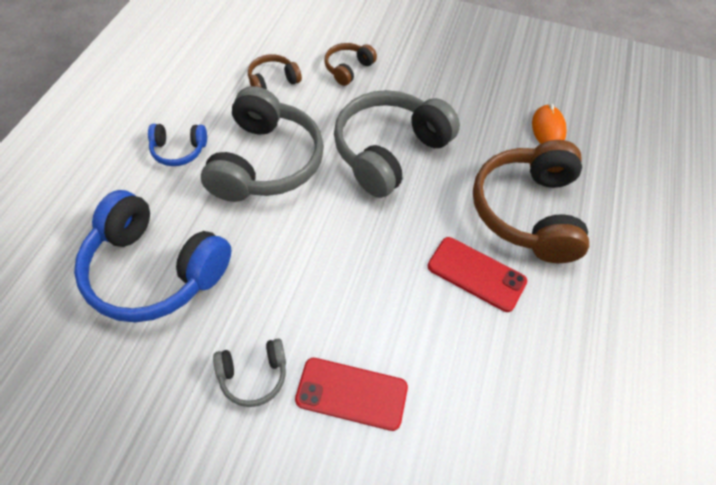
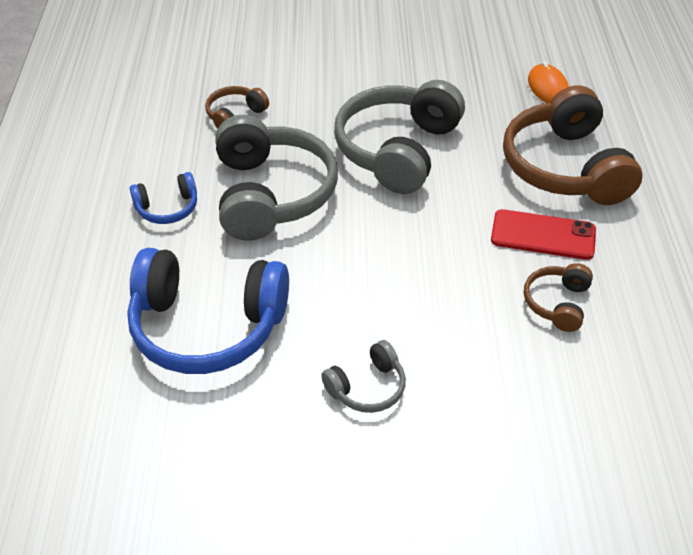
camera: 15 degrees left, 10 degrees down
(348, 69) = (311, 83): brown headphones -> brown headphones (557, 303)
(351, 394) = (475, 373): red phone -> none

